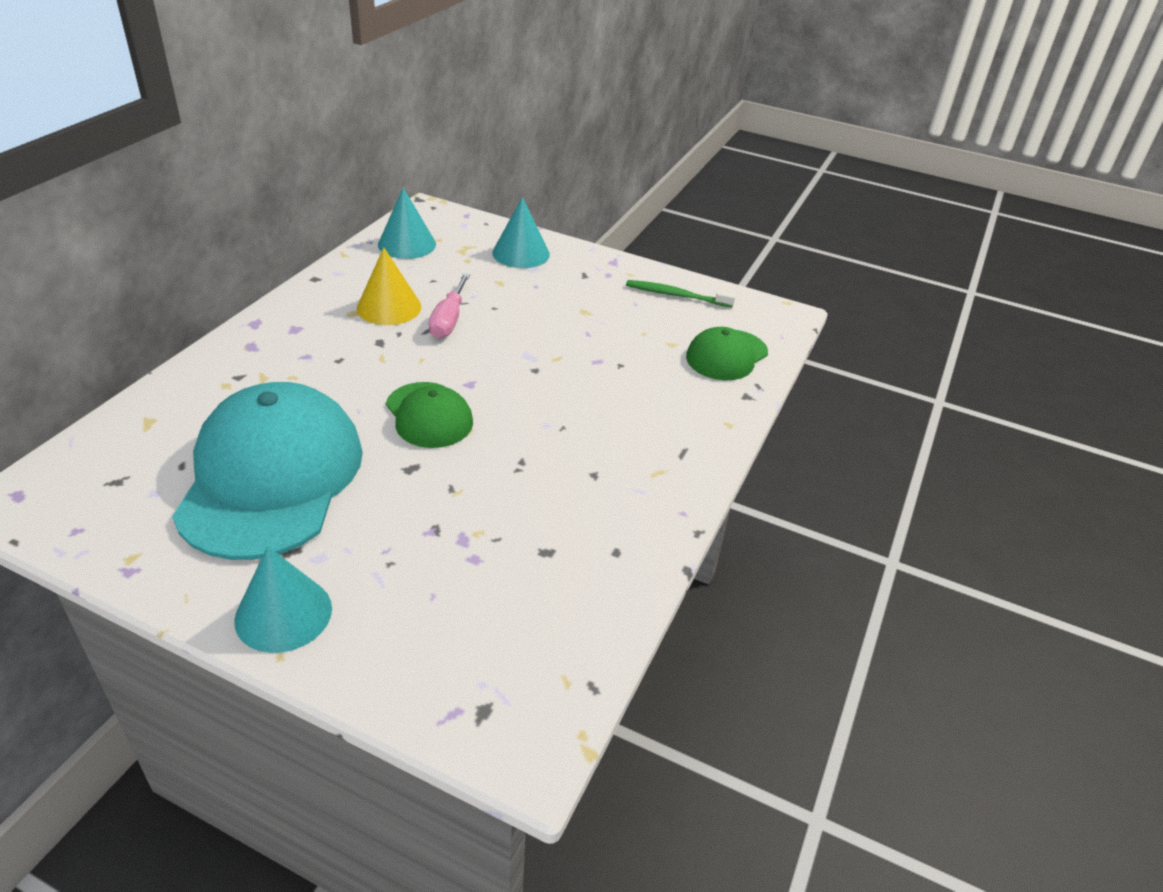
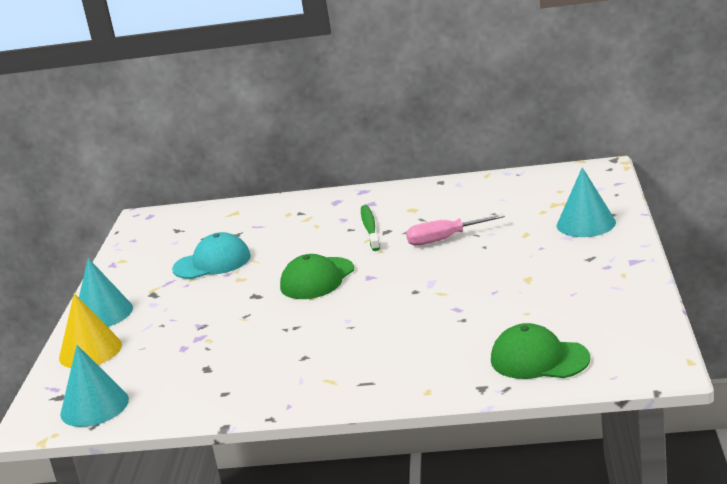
camera: 75 degrees right, 15 degrees down
(271, 477) = (212, 262): turquoise cap -> turquoise cap, size x0.51
(389, 307) = (434, 216): yellow cone -> yellow cone (90, 351)
(407, 244) = (533, 185): turquoise cone -> turquoise cone (94, 406)
(676, 295) = (615, 305): green toothbrush -> green toothbrush (370, 228)

